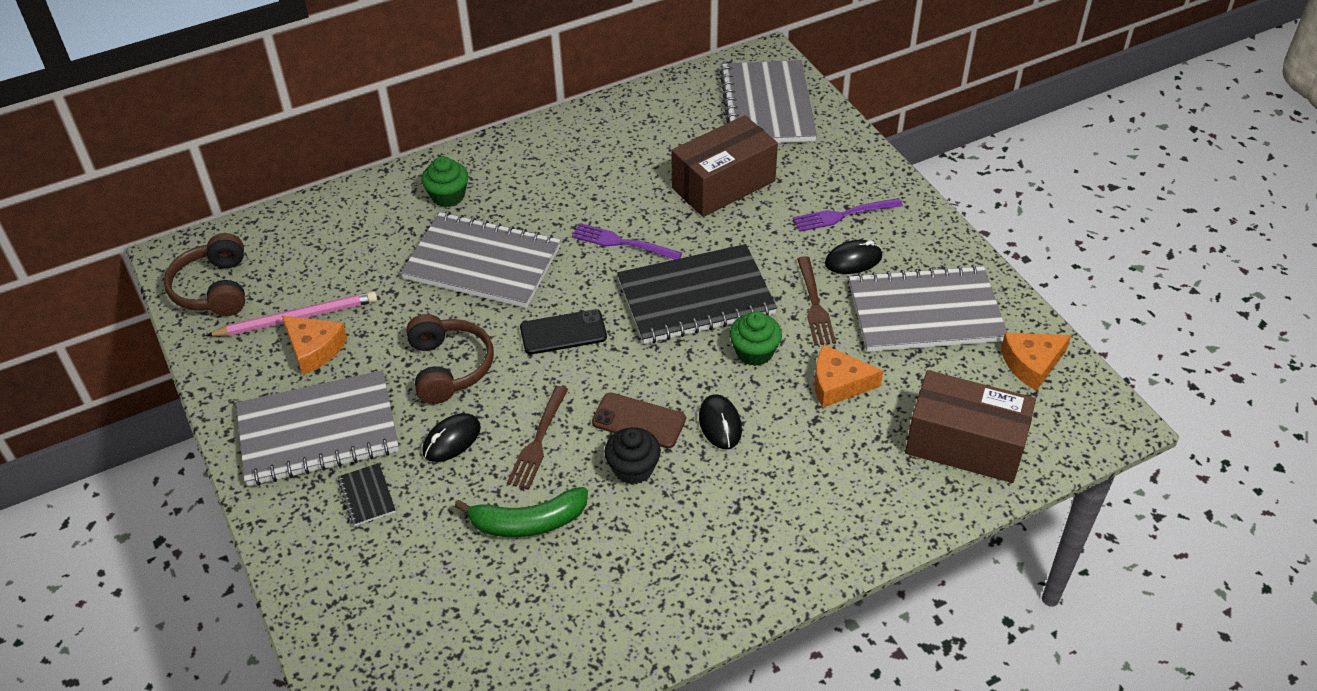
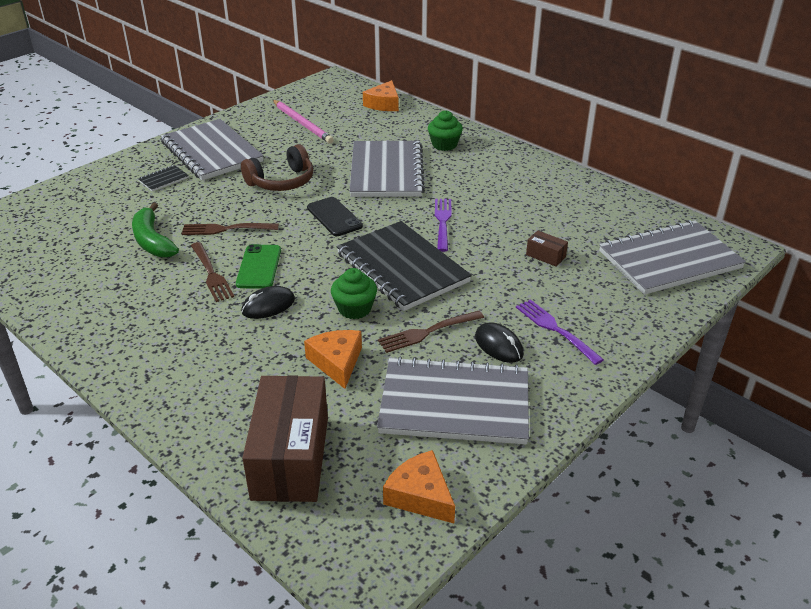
camera: 70 degrees right, 10 degrees down
(214, 289) = (314, 95): brown headphones -> none
(314, 349) = (278, 135): orange cheese -> orange cheese (384, 104)
(452, 440) = (217, 197): black mouse -> none
(633, 468) = (211, 274): black cupcake -> brown fork
(639, 421) = (259, 267): brown phone -> green phone
(723, 184) = (545, 256): brown box -> brown box, size x0.41
(925, 313) = (454, 404): grey notebook -> grey notebook turned 60 degrees counterclockwise

